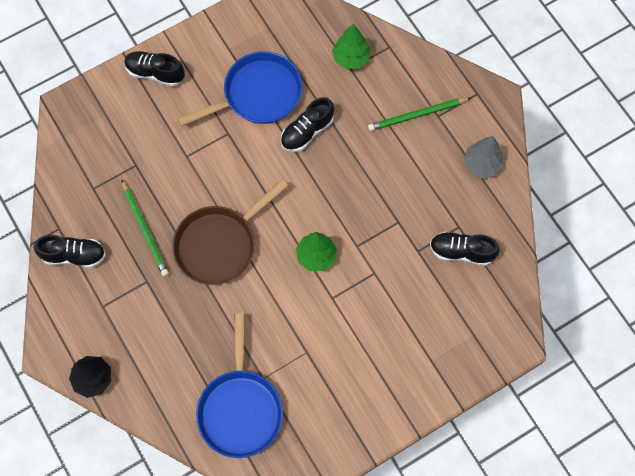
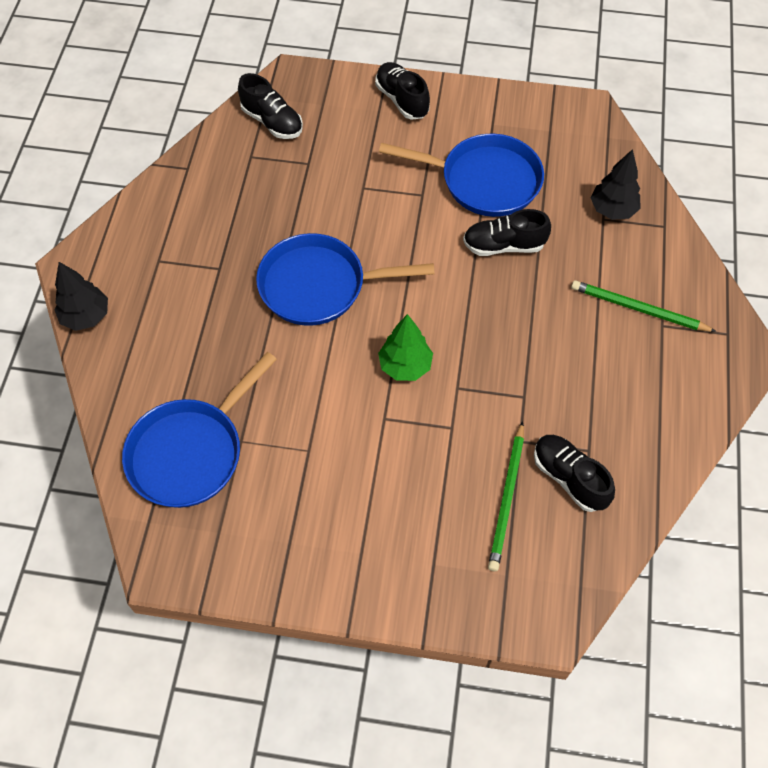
camera: 40 degrees right, 10 degrees down
(74, 255) = (177, 199): black shoe -> black shoe (272, 122)
(145, 230) = (262, 223): green pencil -> green pencil (507, 498)
(220, 244) = (319, 285): brown pan -> blue pan
(351, 58) = (612, 210): green tree -> black tree
(481, 164) = (671, 406): grey tree -> none

